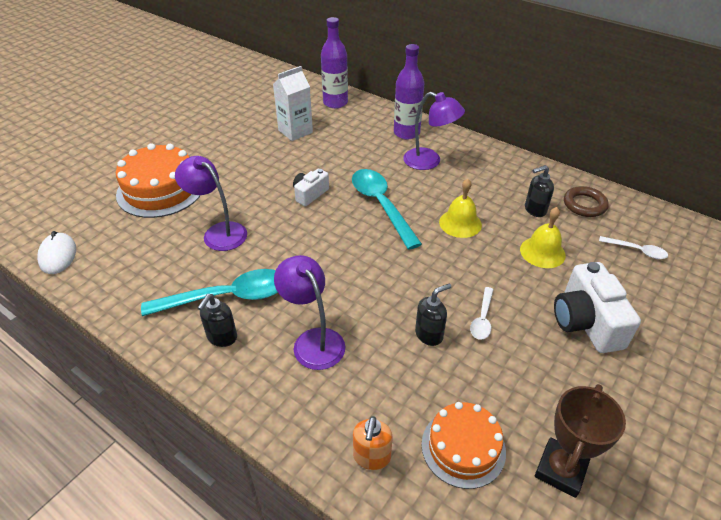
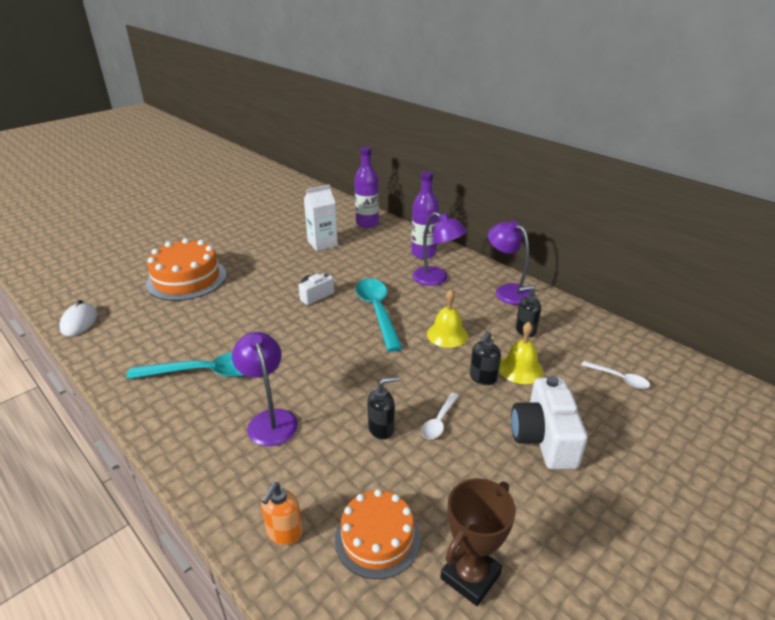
camera: 10 degrees right, 10 degrees down
(219, 232) = (222, 318): purple lamp -> purple lamp (507, 291)
(222, 337) = (188, 406): black soap dispenser -> black soap dispenser (483, 378)
(584, 205) = (577, 331): brown ring -> none

